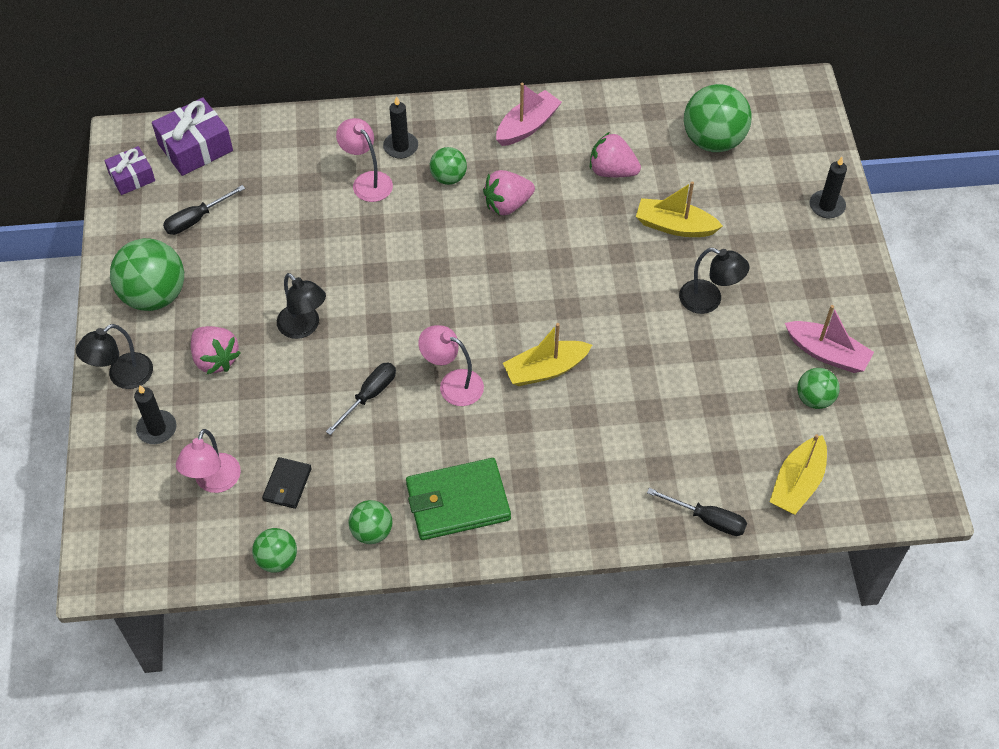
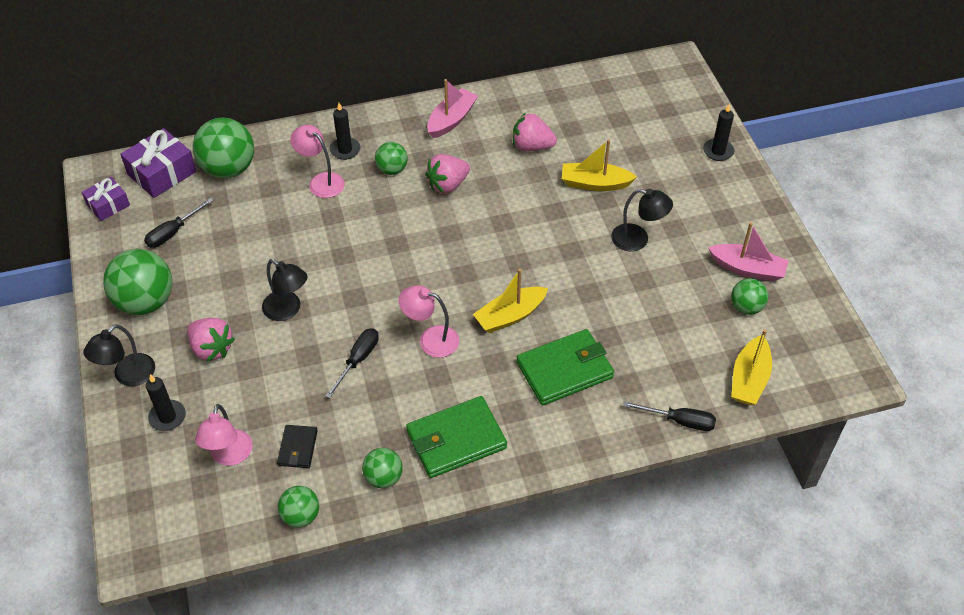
camera: 10 degrees left, 5 degrees down
(593, 441) = (564, 370): none -> green wallet
(713, 140) = (611, 112): green ball -> green ball (228, 169)

